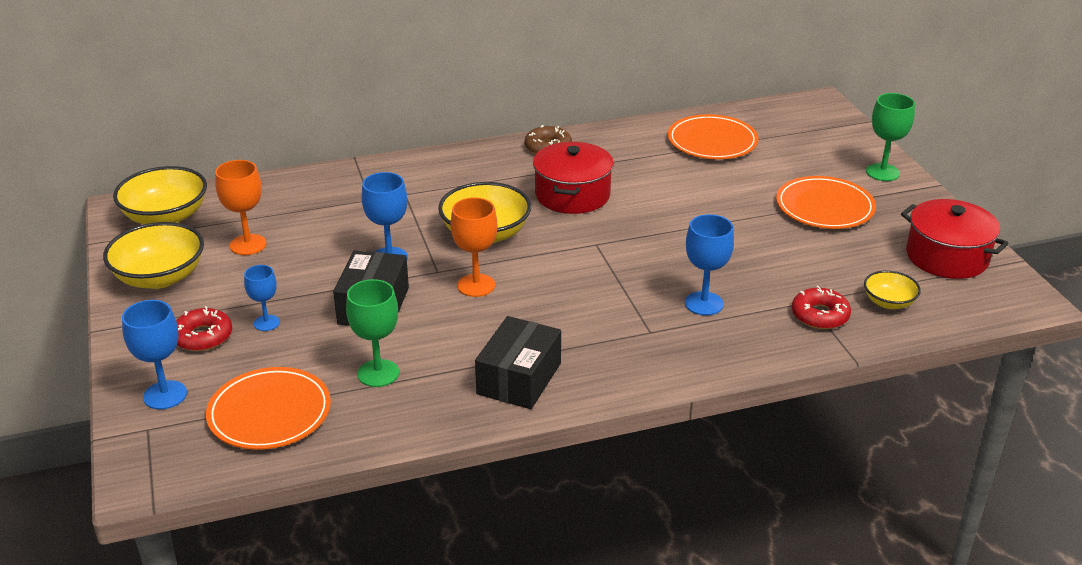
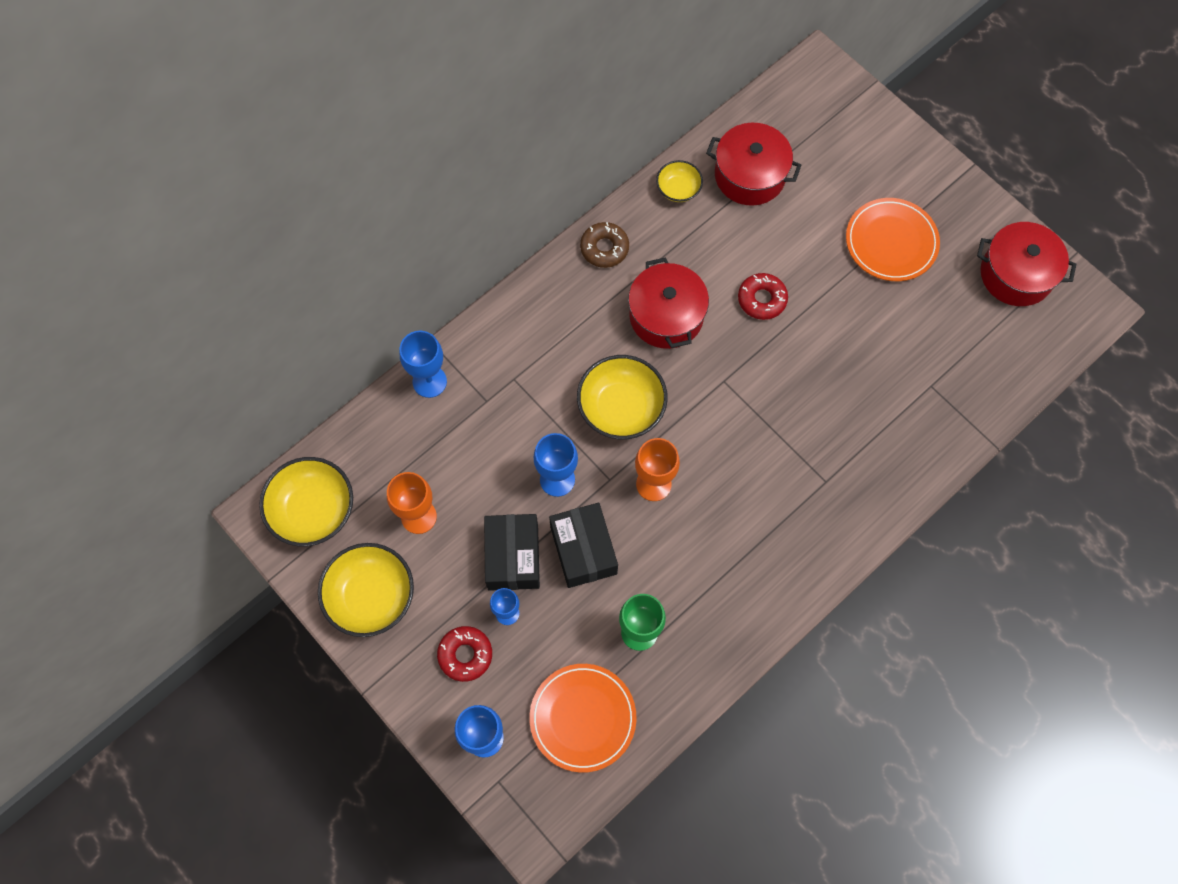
camera: 25 degrees left, 35 degrees up
(519, 379) = (753, 587): black box -> black box (513, 557)
(704, 303) = (851, 425): blue goblet -> blue goblet (429, 381)
(712, 141) = (750, 175): orange plate -> red pot
(820, 315) = (947, 400): red donut -> red donut (762, 299)
(882, 172) = (919, 165): green goblet -> none
(889, 302) = (993, 359): yellow bowl -> yellow bowl (678, 189)

